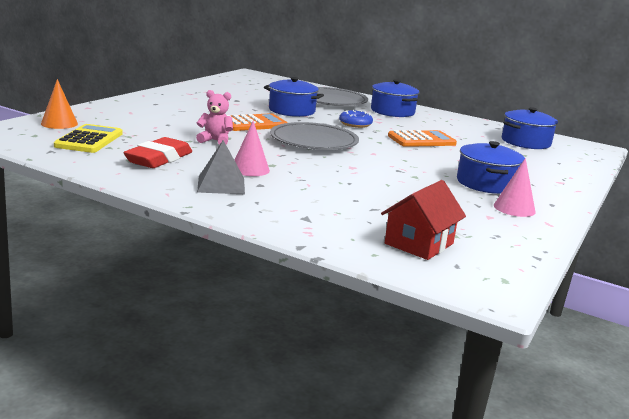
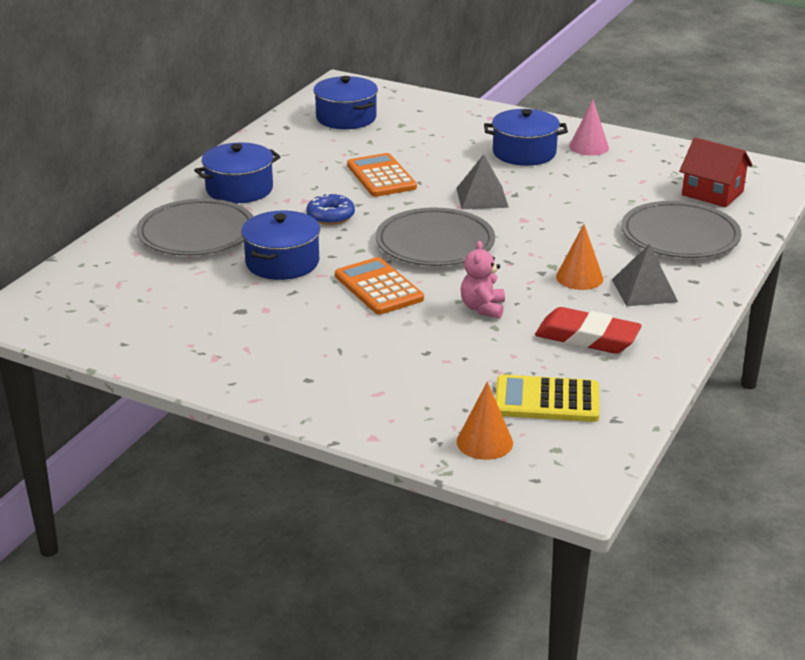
camera: 90 degrees left, 10 degrees up
(250, 169) = (579, 277): pink cone -> orange cone
(320, 213) = (680, 235): none -> grey plate
(391, 160) = (482, 197): none -> grey pyramid

